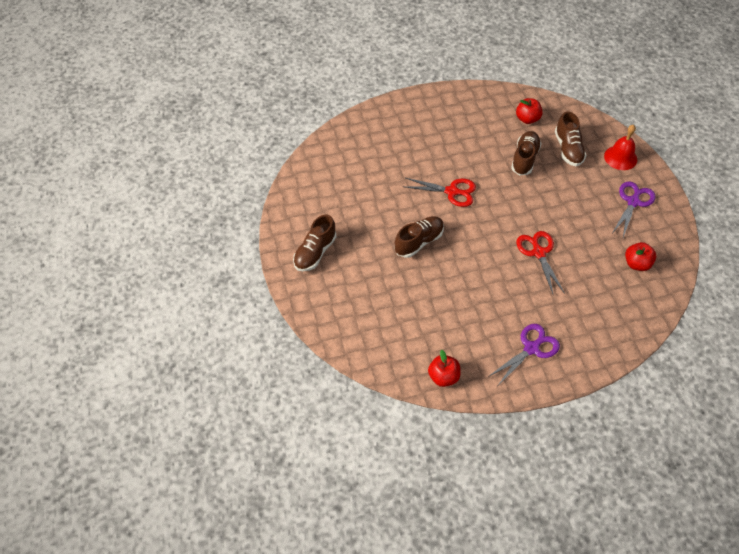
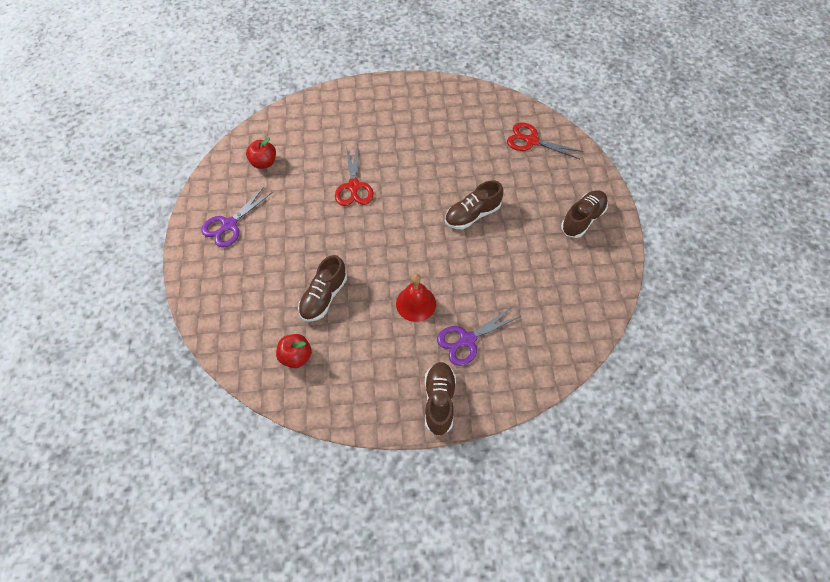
camera: 170 degrees left, 5 degrees up
(443, 377) = (475, 98): red apple -> none
(452, 191) = (423, 267): red scissors -> red scissors (531, 141)
(531, 348) = (394, 108): purple scissors -> purple scissors (467, 340)
(568, 149) = (266, 302): brown shoe -> brown shoe (439, 401)
(620, 157) = (210, 281): red bell -> red bell (416, 303)

